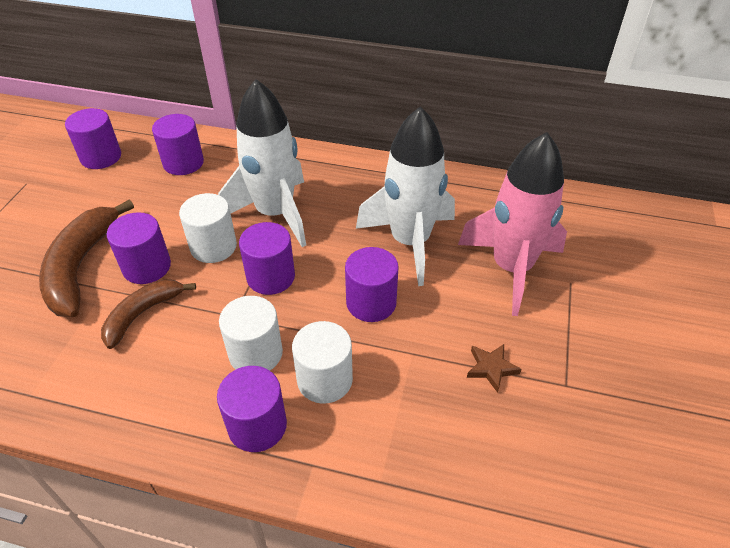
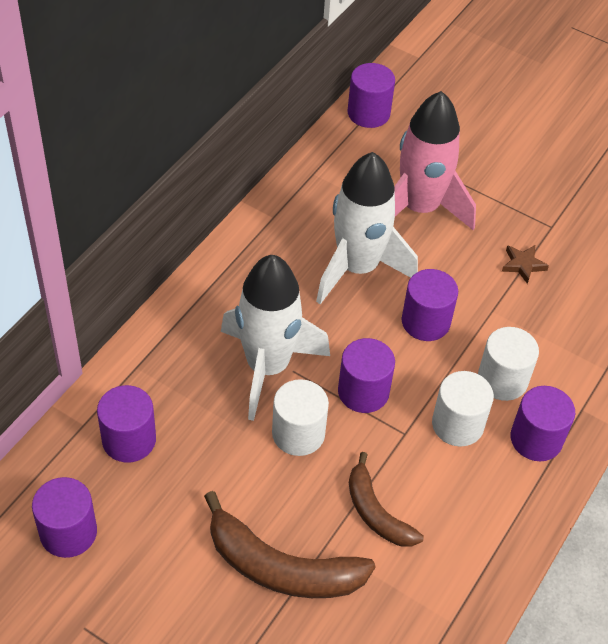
camera: 75 degrees left, 5 degrees up
(147, 267) = (306, 501): purple cylinder -> purple cylinder (368, 113)

